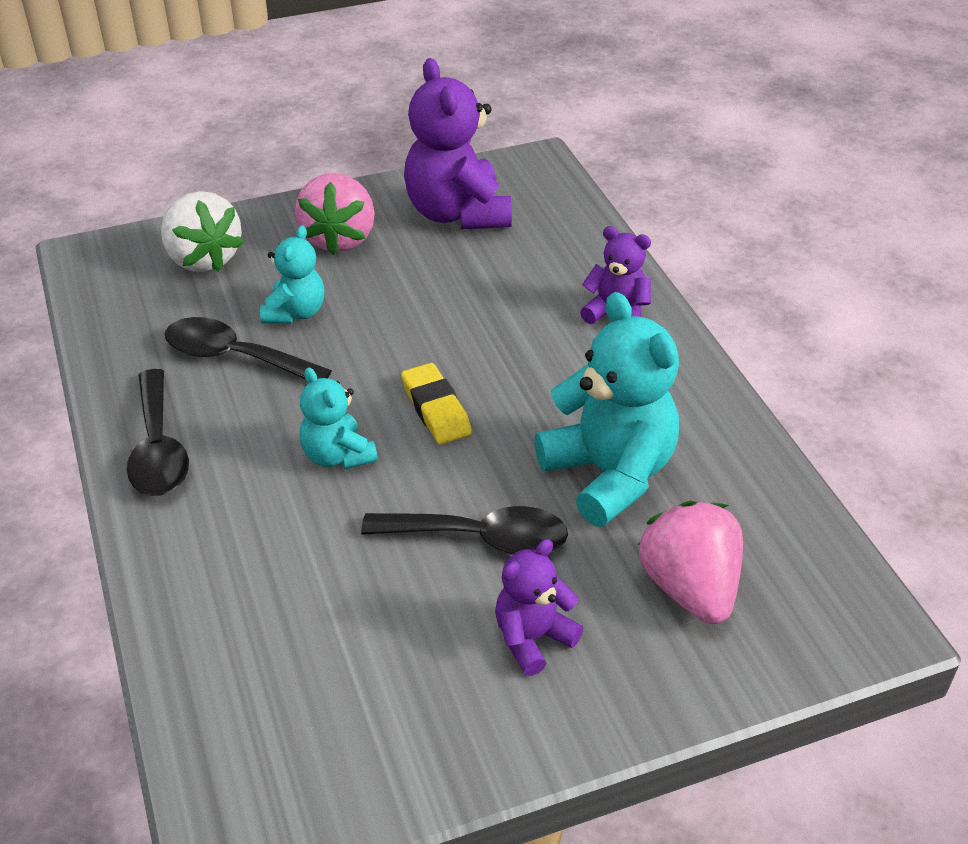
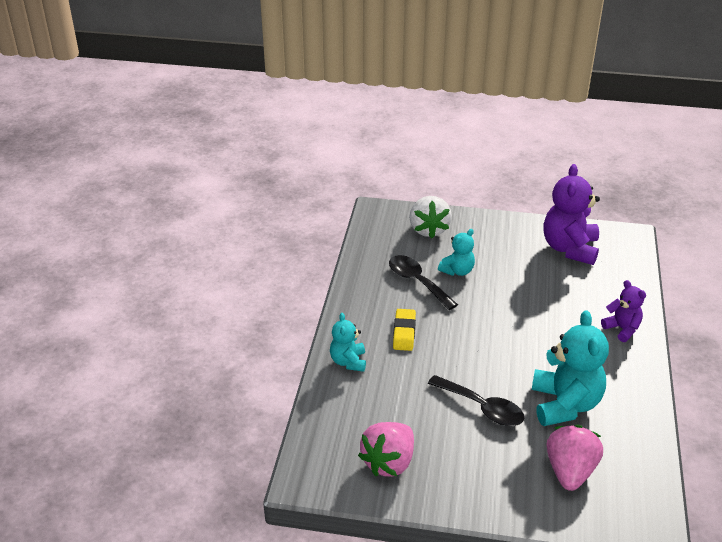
camera: 30 degrees right, 5 degrees down
(158, 449) = (360, 311): black spoon -> none
(337, 455) = (438, 345): turquoise teddy bear -> turquoise teddy bear (348, 361)
(339, 238) = (500, 241): pink strawberry -> pink strawberry (389, 462)
(436, 409) = (498, 341): yellow eraser -> yellow eraser (404, 332)
(532, 638) = (479, 460): purple teddy bear -> none

